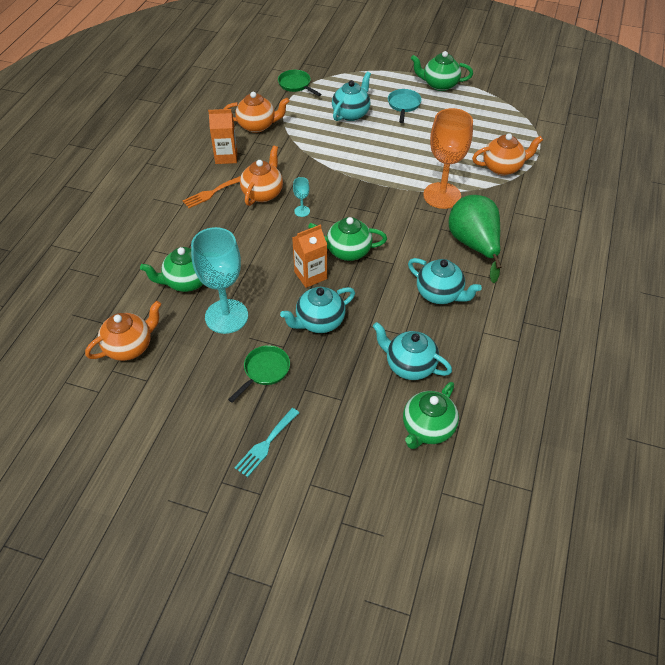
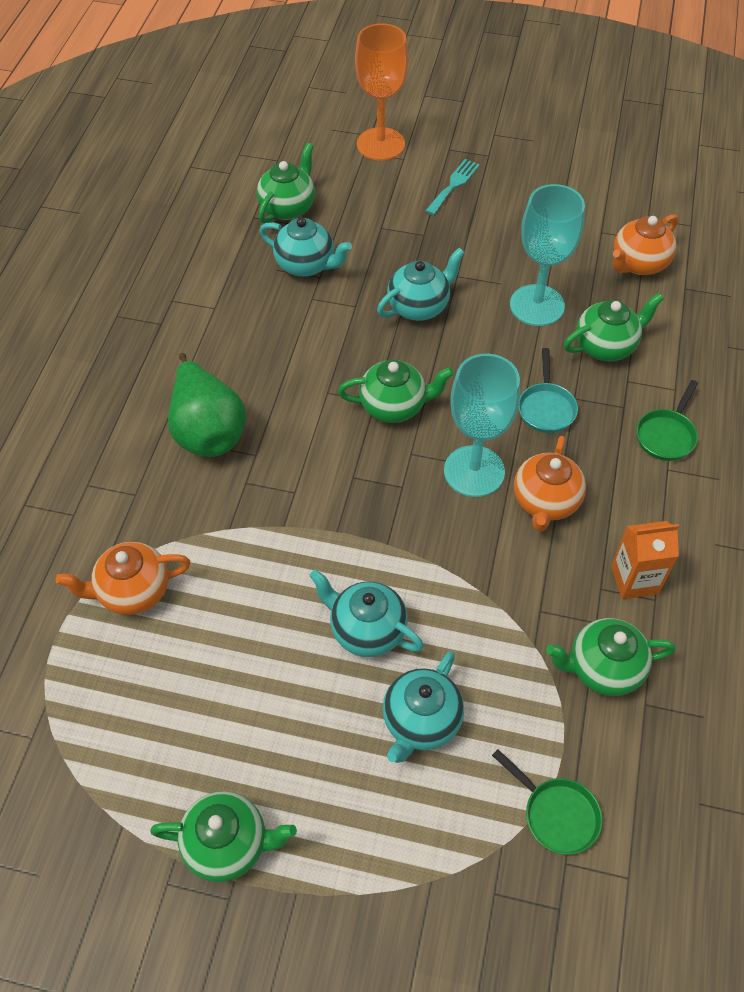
camera: 175 degrees right, 5 degrees up
(211, 193) = (629, 496): orange fork -> none
(257, 126) = (603, 668): orange teapot -> green teapot
(264, 371) = (472, 249): green pan -> green pan (666, 435)
(302, 211) = (474, 471): turquoise goblet -> turquoise goblet, size x2.43
(310, 275) = (441, 366): orange carton -> none
(403, 105) = (311, 759): turquoise pan -> turquoise pan (546, 408)
(440, 294) = (264, 352): turquoise teapot -> turquoise teapot (366, 630)
(442, 195) = (248, 519): orange goblet -> orange goblet (380, 144)

